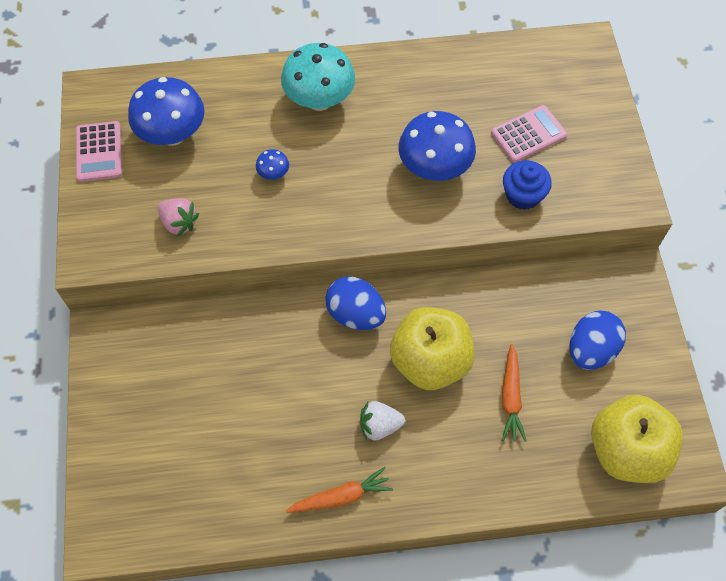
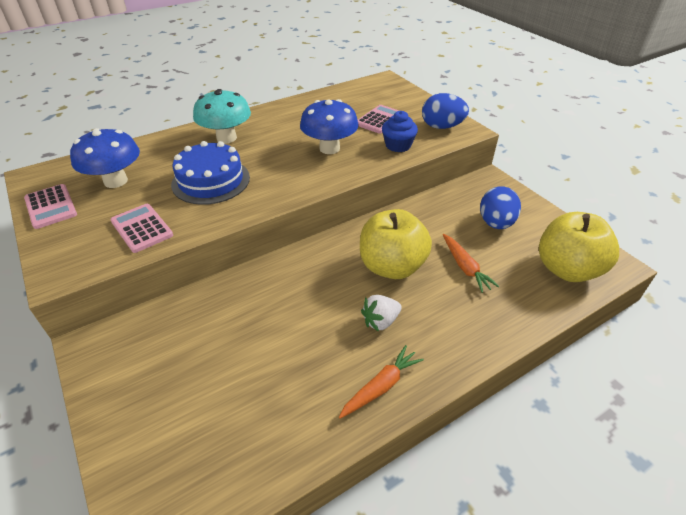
camera: 25 degrees left, 20 degrees down
(179, 223) = (142, 228): pink strawberry -> pink calculator
(273, 174) = (211, 181): blue mushroom -> blue cake
(355, 314) = (317, 257): blue egg -> blue egg (442, 127)

